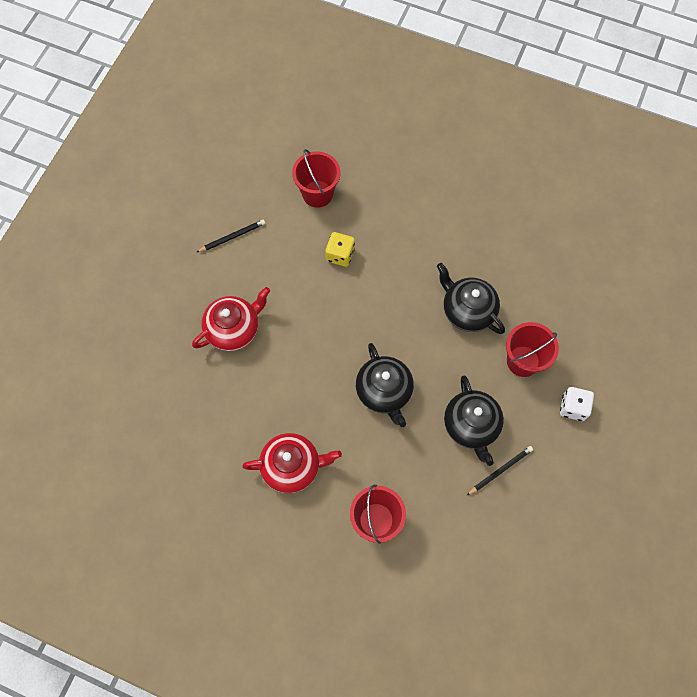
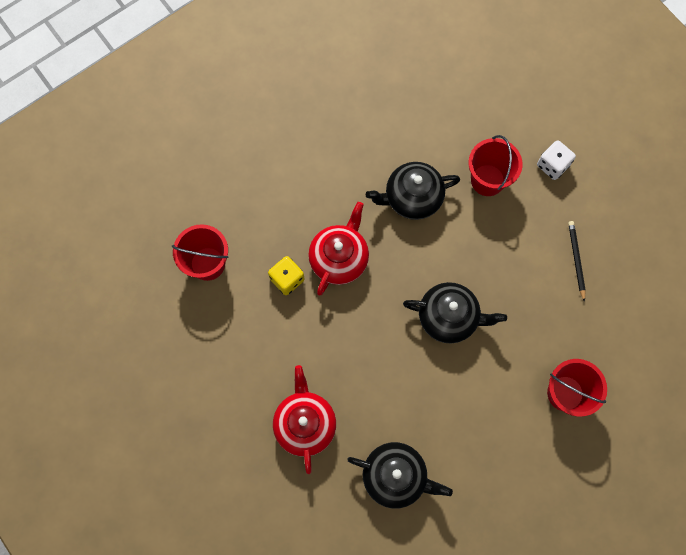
camera: 60 degrees left, 5 degrees up
(232, 237) = (203, 372): black pencil -> none
(292, 466) = (475, 442): red teapot -> red teapot (339, 258)
(471, 425) = (522, 260): black teapot -> black teapot (395, 476)

